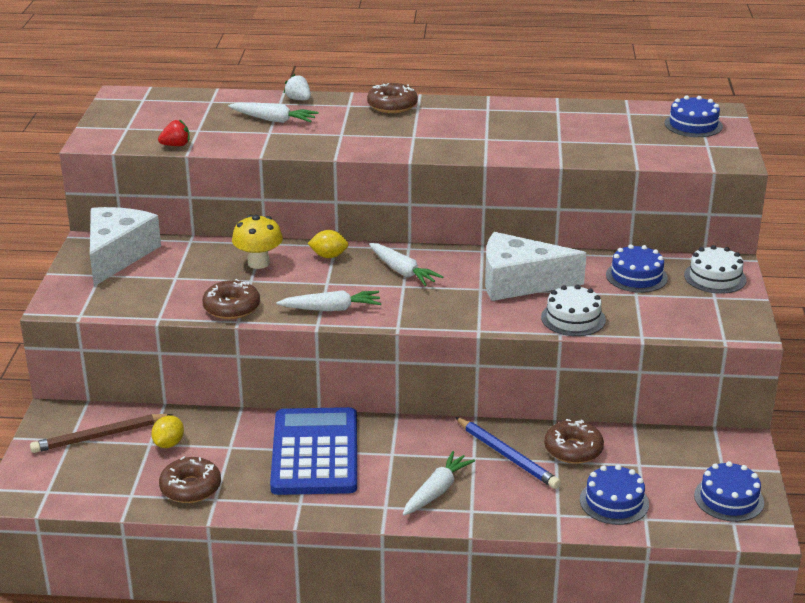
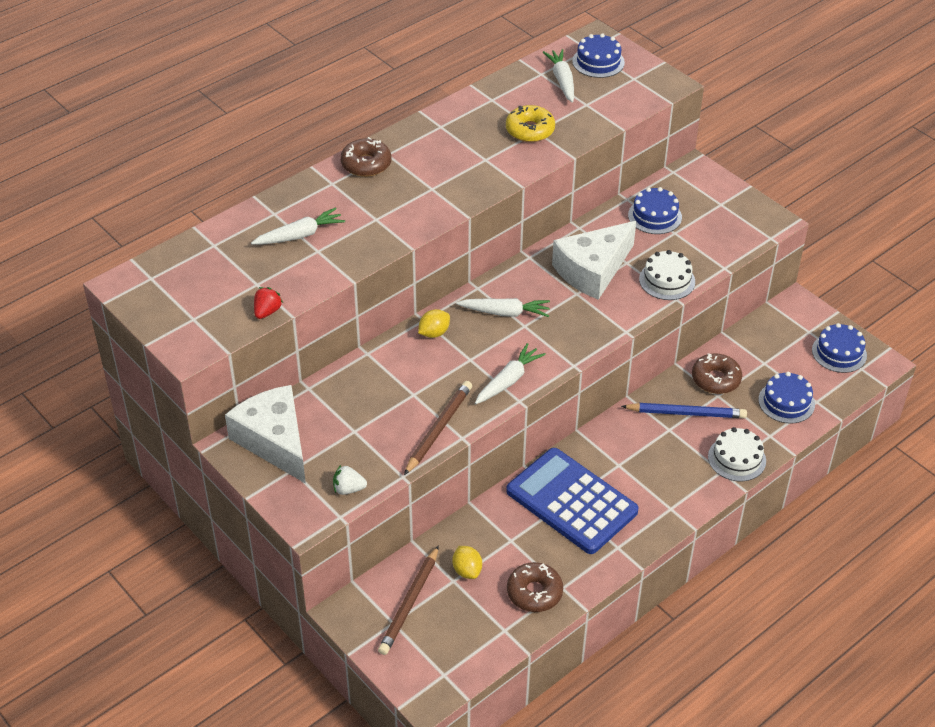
camera: 45 degrees left, 15 degrees up
(231, 307) = (439, 429): brown donut -> brown pencil
(258, 263) = (394, 374): yellow mushroom -> none
(298, 99) = (283, 200): white strawberry -> white strawberry (348, 489)
(437, 491) = (683, 472): white carrot -> white carrot (562, 81)
(555, 138) = (530, 130): none -> yellow donut
(715, 277) = (699, 186): white cake -> white cake (737, 458)

